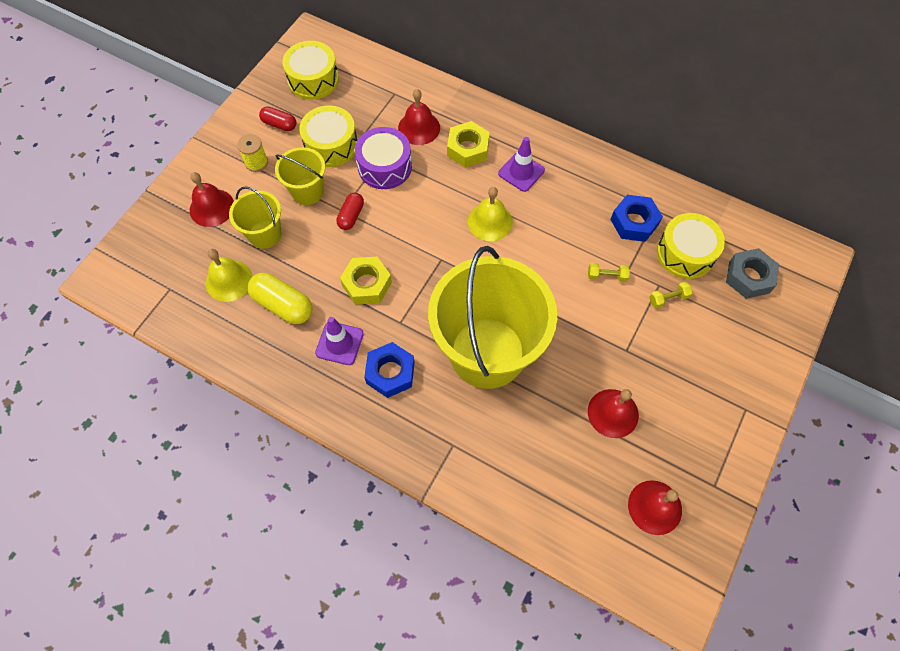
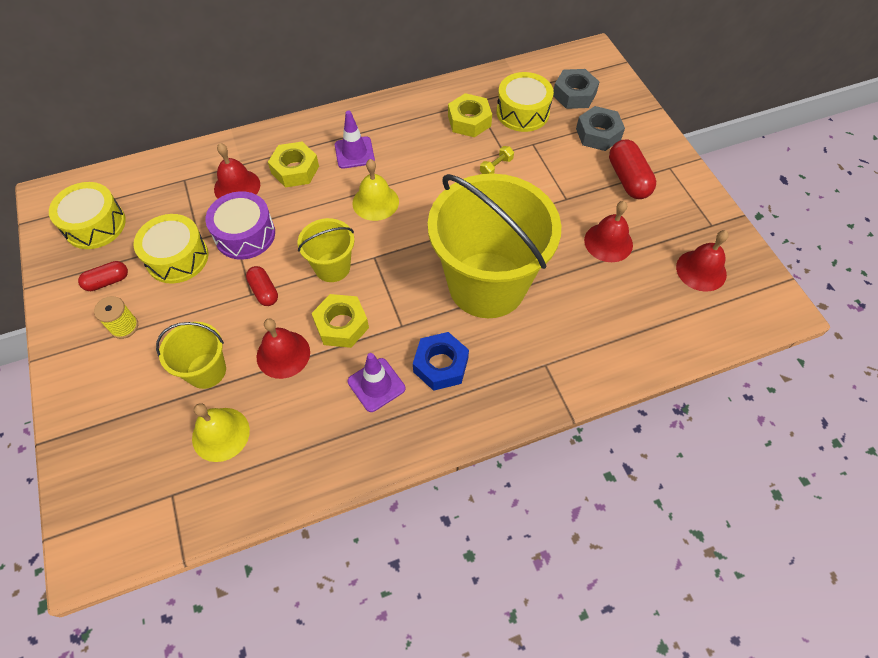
camera: 50 degrees left, 5 degrees down
(212, 207) = (127, 396): red bell -> red bell (283, 354)
(283, 305) = (293, 405): yellow capsule -> none
(307, 191) = (202, 307): yellow bucket -> yellow bucket (332, 267)
(634, 222) = (469, 121): blue nut -> yellow nut
(668, 298) = (548, 146): yellow dumbbell -> none
(696, 384) = (628, 179): none -> red capsule
(723, 327) = (598, 134): none -> grey nut

